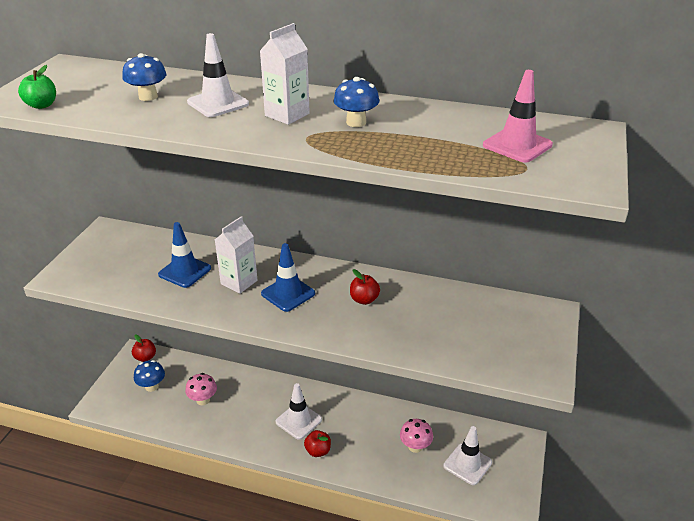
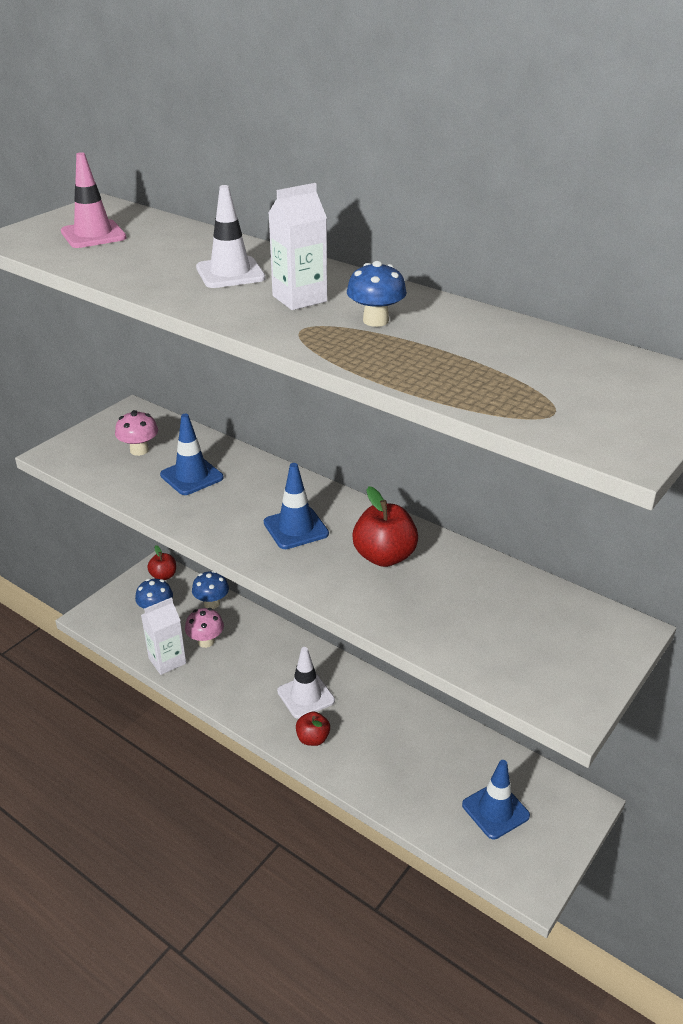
camera: 20 degrees right, 0 degrees up
(41, 105) = (42, 247): green apple -> none
(148, 97) = (159, 254): blue mushroom -> blue mushroom (212, 603)
(239, 282) = (246, 502): white carton -> white carton (167, 661)
(364, 300) = (384, 556): red apple -> red apple, size x1.63
(415, 446) = (436, 768): pink mushroom -> pink mushroom (139, 450)
(467, 464) = (495, 810): white traffic cone -> blue traffic cone
(517, 145) = (564, 383): pink traffic cone -> pink traffic cone (93, 235)

